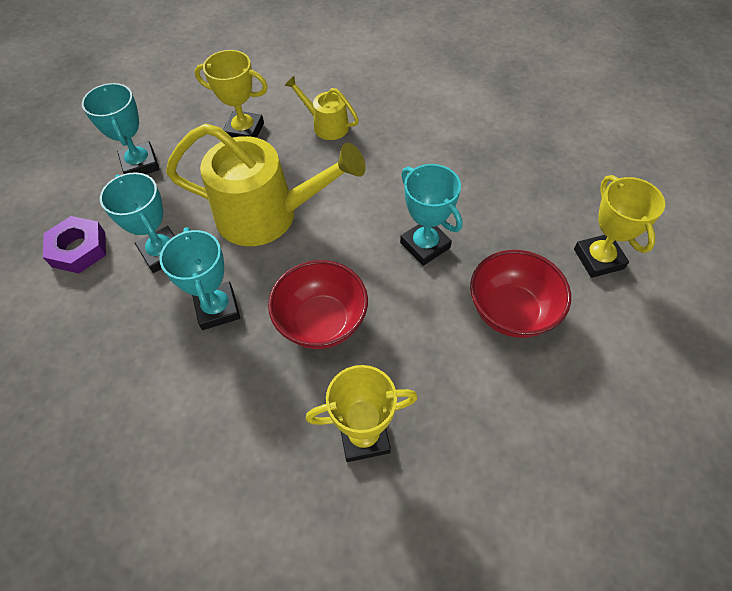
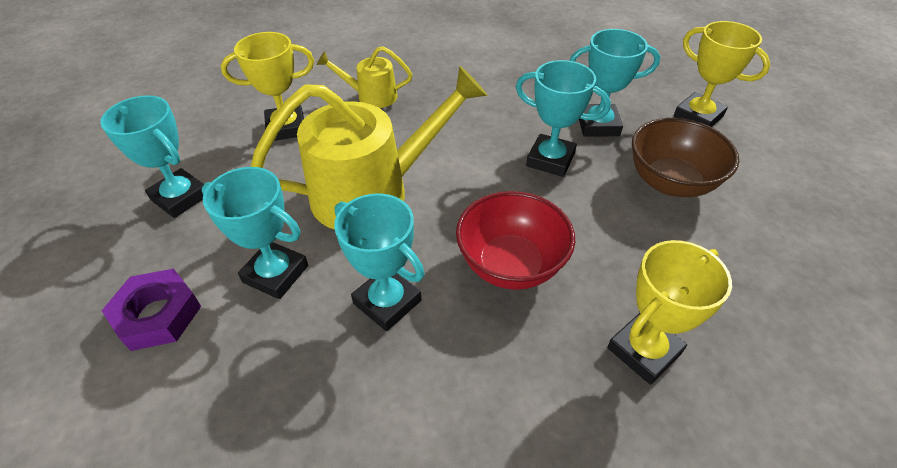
camera: 30 degrees left, 10 degrees down
(495, 229) = (598, 125): none -> turquoise trophy
(511, 311) = (670, 182): red bowl -> brown bowl

